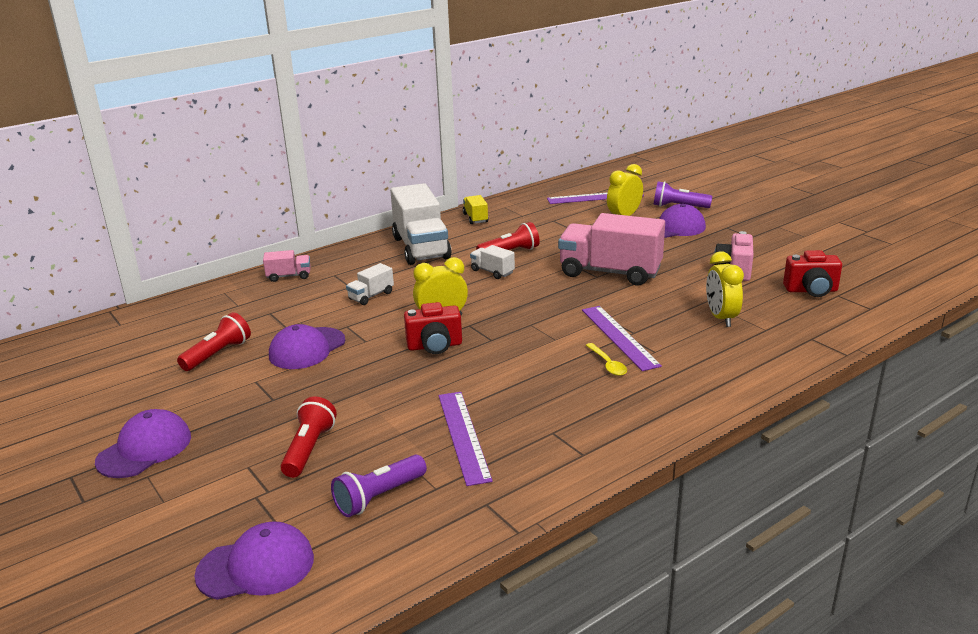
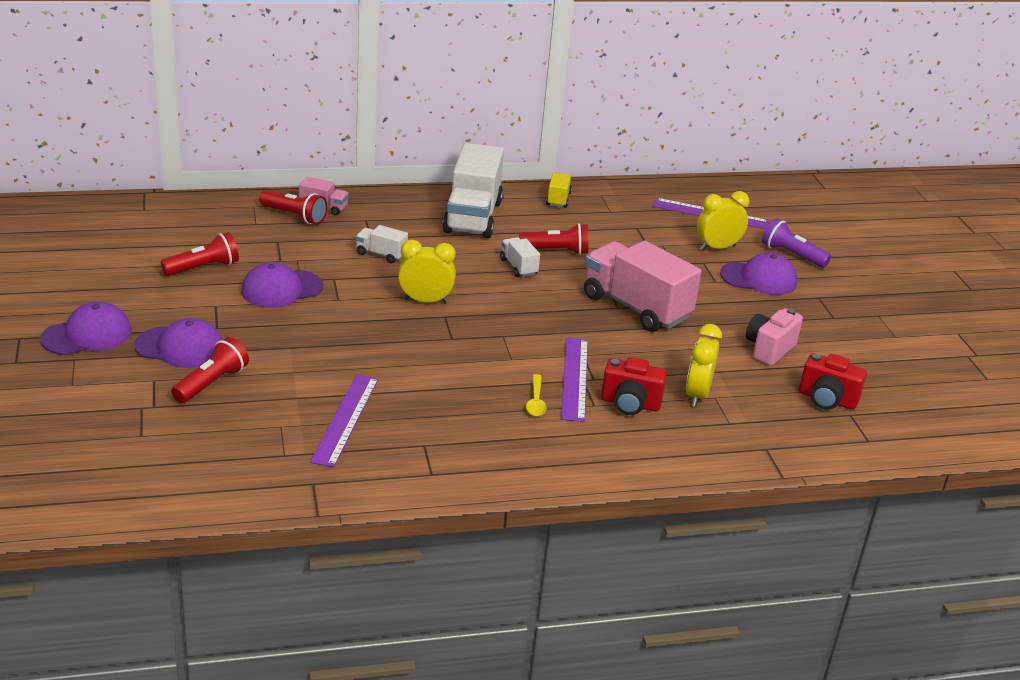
camera: 20 degrees right, 5 degrees up
(256, 566) = (102, 462): purple cap -> purple cap (180, 347)
(269, 289) = (295, 216): none -> red flashlight
(371, 296) = (381, 254): white truck -> white truck turned 45 degrees clockwise
(379, 497) = (234, 444): purple flashlight -> none
(435, 346) = (394, 326): red camera -> red camera (630, 404)

